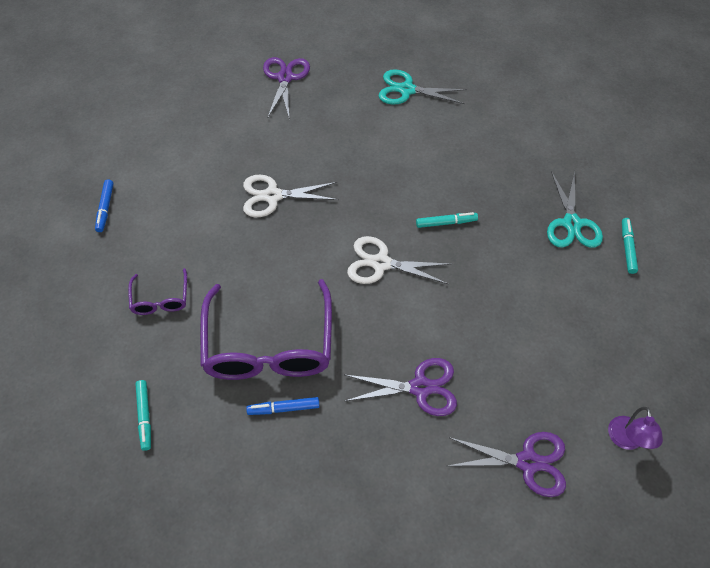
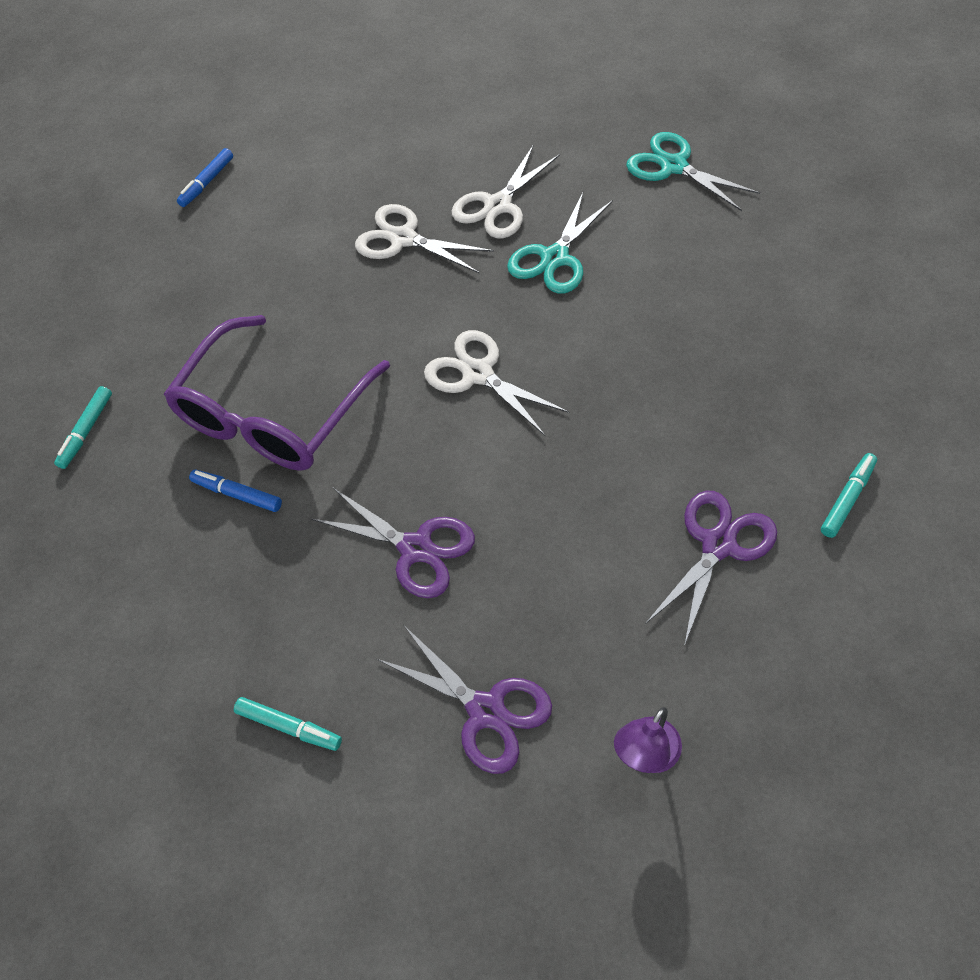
camera: 35 degrees right, 0 degrees up
(160, 299) = (193, 308): purple glasses -> none
(285, 78) = (522, 99): purple scissors -> purple scissors (718, 545)
(318, 152) = (498, 205): none -> white scissors
(446, 223) = (601, 357): turquoise marker -> turquoise marker (289, 726)
(571, 223) = (784, 430): turquoise scissors -> turquoise scissors (554, 258)

